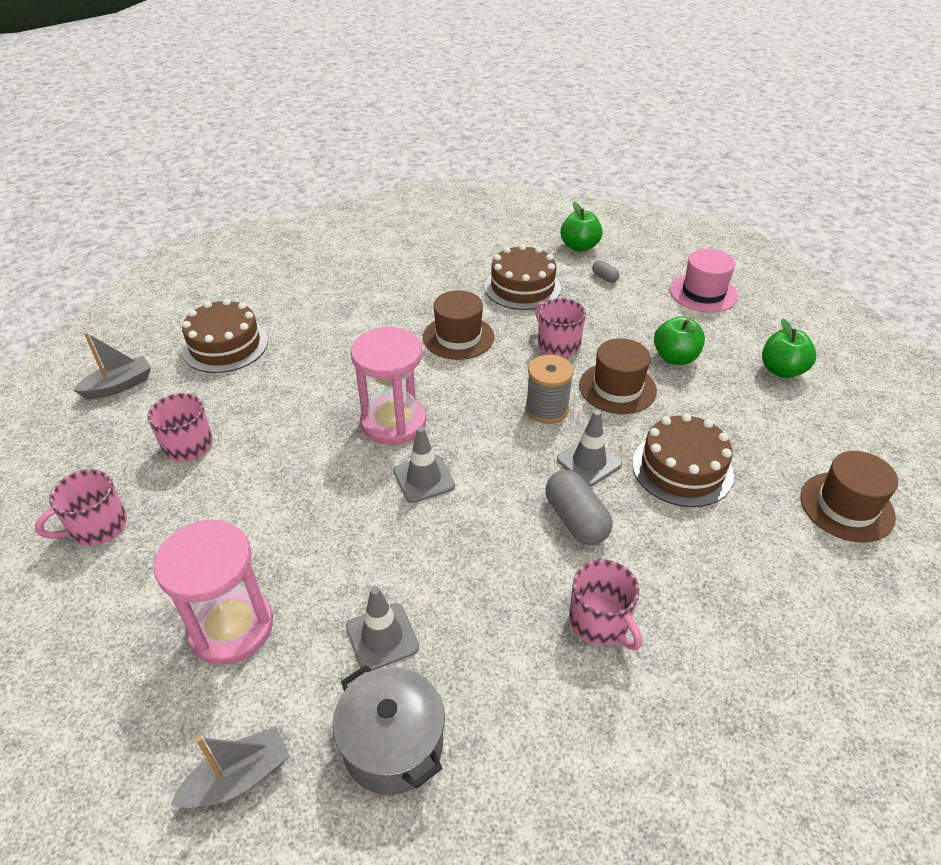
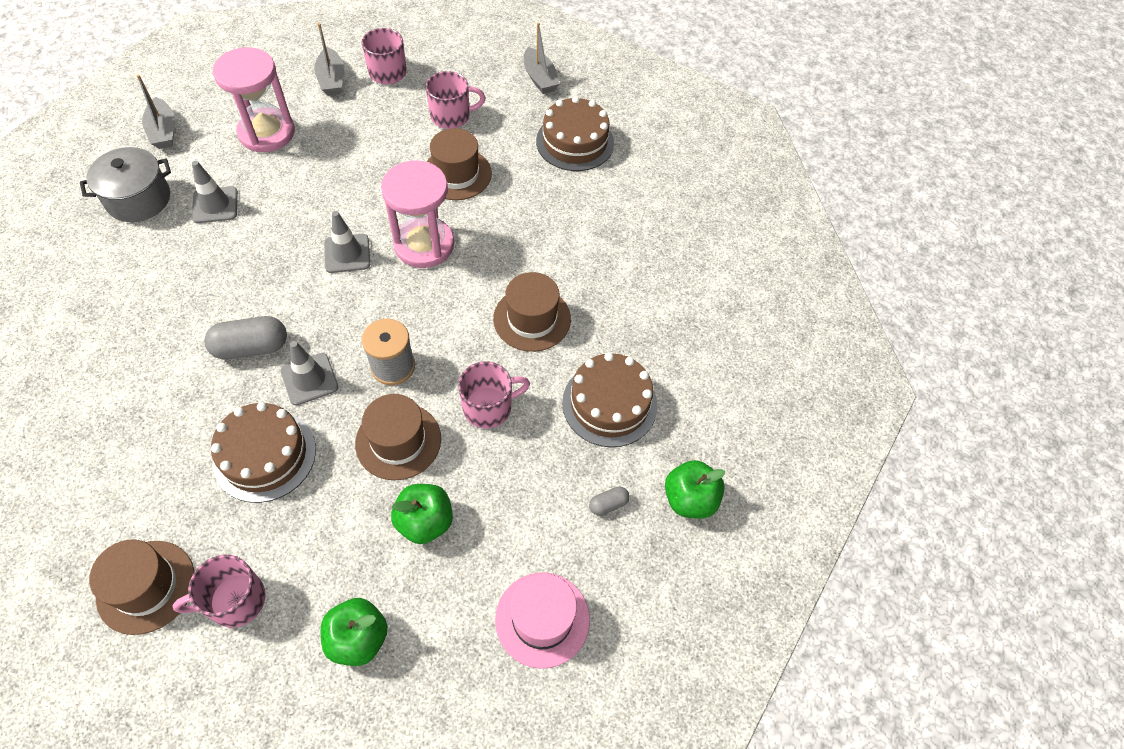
camera: 100 degrees right, 15 degrees up
(112, 585) = (332, 80): none -> grey boat
(285, 420) = (456, 174): none -> brown hat
(600, 622) = (152, 332): pink mug -> pink mug (235, 600)

